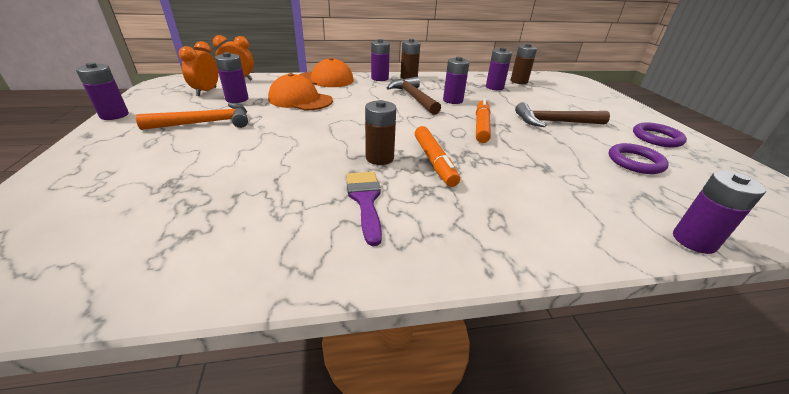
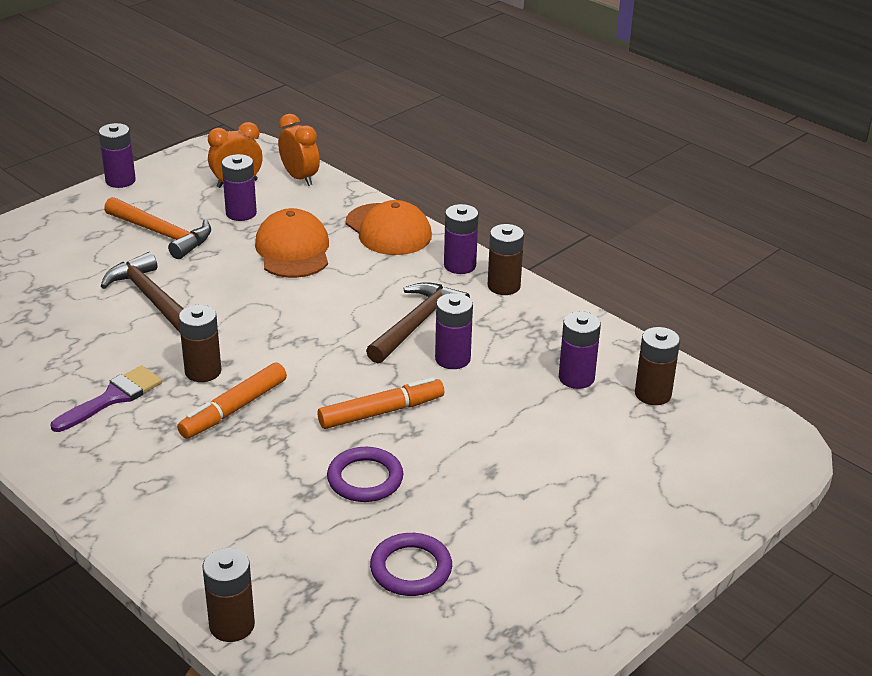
camera: 55 degrees right, 0 degrees up
(554, 122) = (482, 472): brown hammer -> brown hammer (150, 297)
(656, 138) = (541, 586): purple ring -> purple ring (365, 479)
(694, 241) = (232, 625): purple battery -> brown battery

